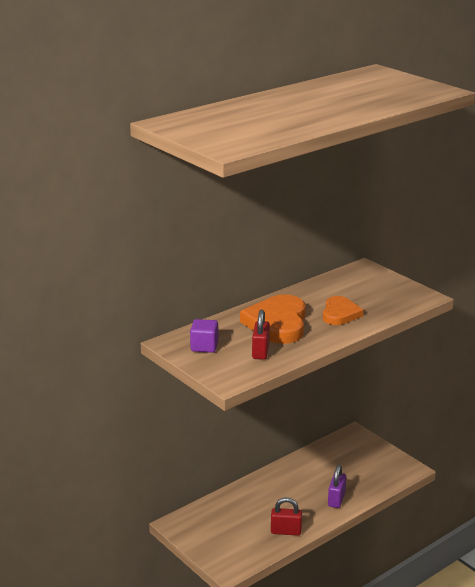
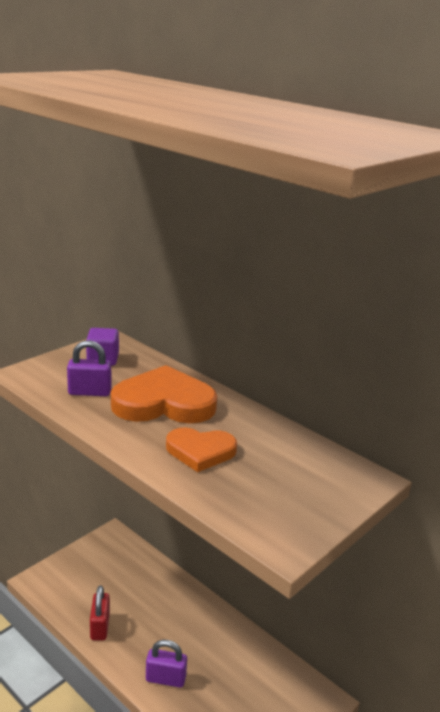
camera: 80 degrees right, 0 degrees up
(260, 352) = (89, 392): red padlock -> purple padlock

